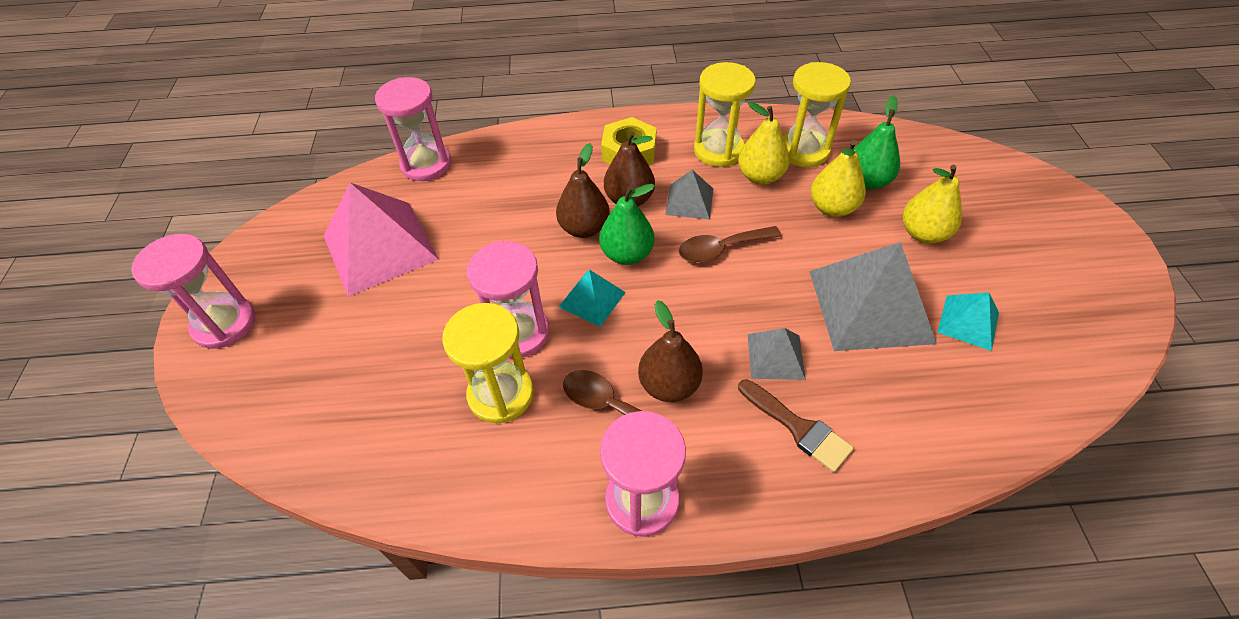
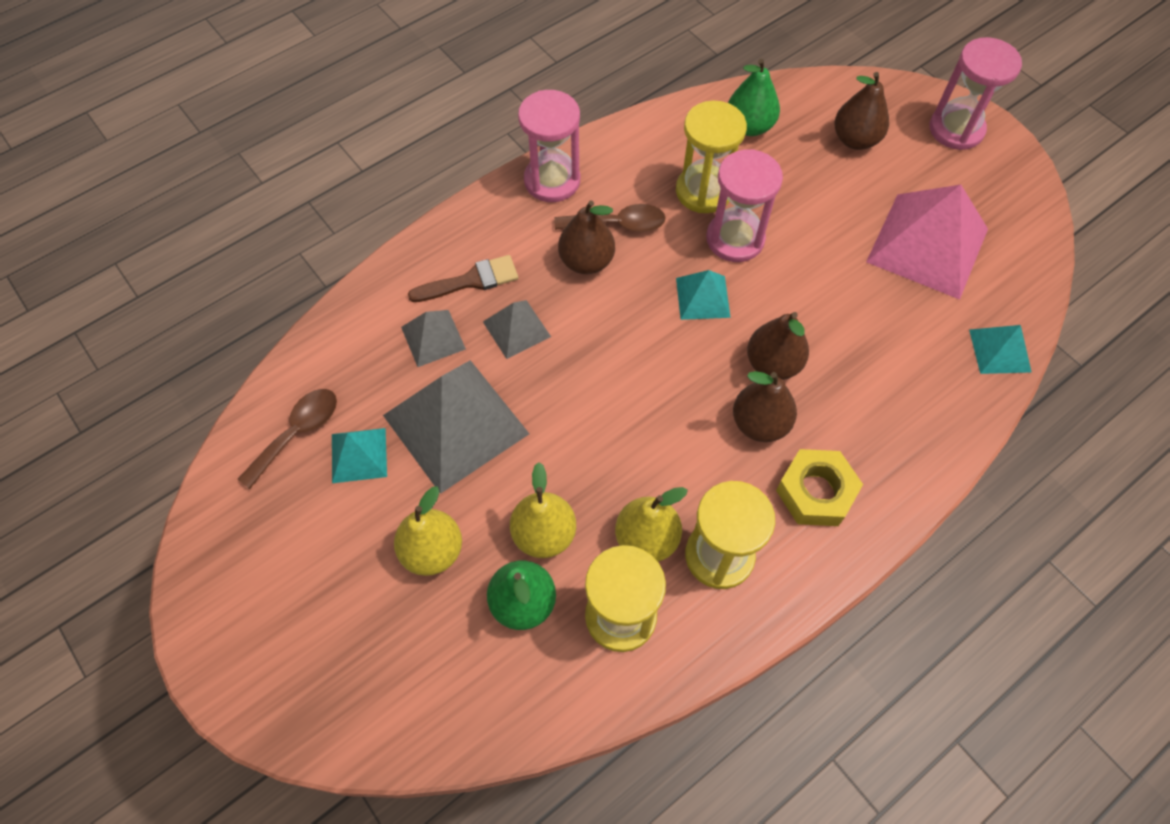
camera: 145 degrees right, 10 degrees up
(313, 365) = (855, 140): none -> brown pear
(426, 164) = (1000, 350): pink hourglass -> turquoise pyramid
(627, 254) = (709, 357): green pear -> green pear (749, 126)
(689, 201) = (698, 456): grey pyramid -> grey pyramid (433, 338)
(721, 249) = (627, 413): brown spoon -> brown spoon (297, 433)
(798, 427) = (470, 281): brown brush -> brown brush turned 150 degrees clockwise

